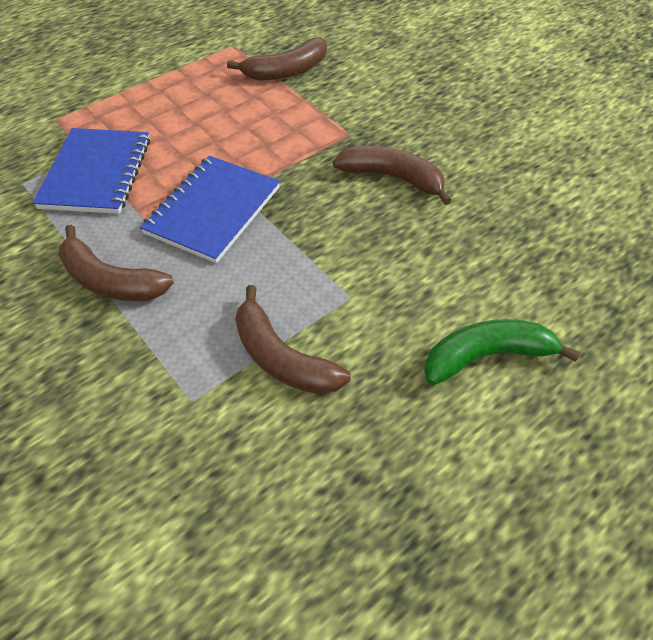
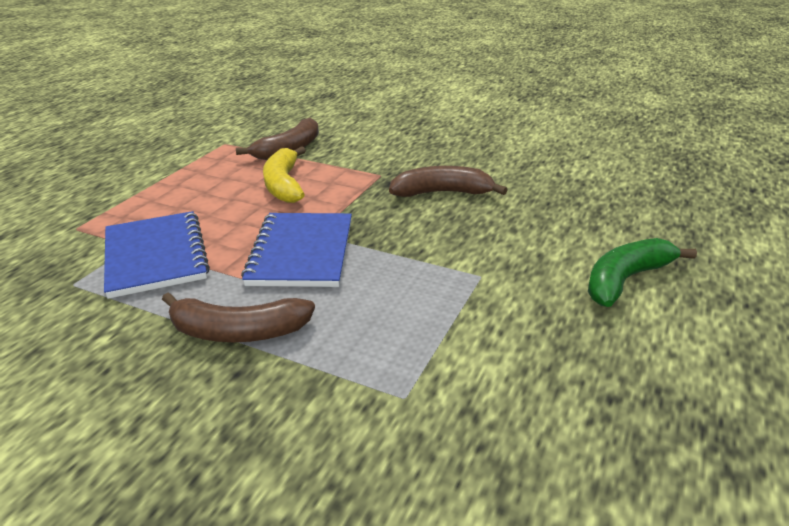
camera: 25 degrees left, 20 degrees down
(251, 119) = (284, 184): none -> yellow banana
(282, 357) = (461, 335): brown banana -> none

